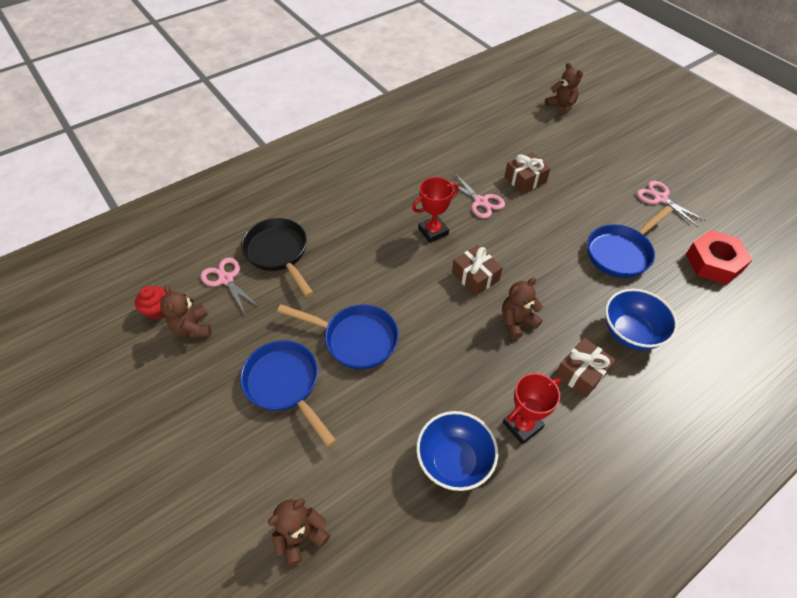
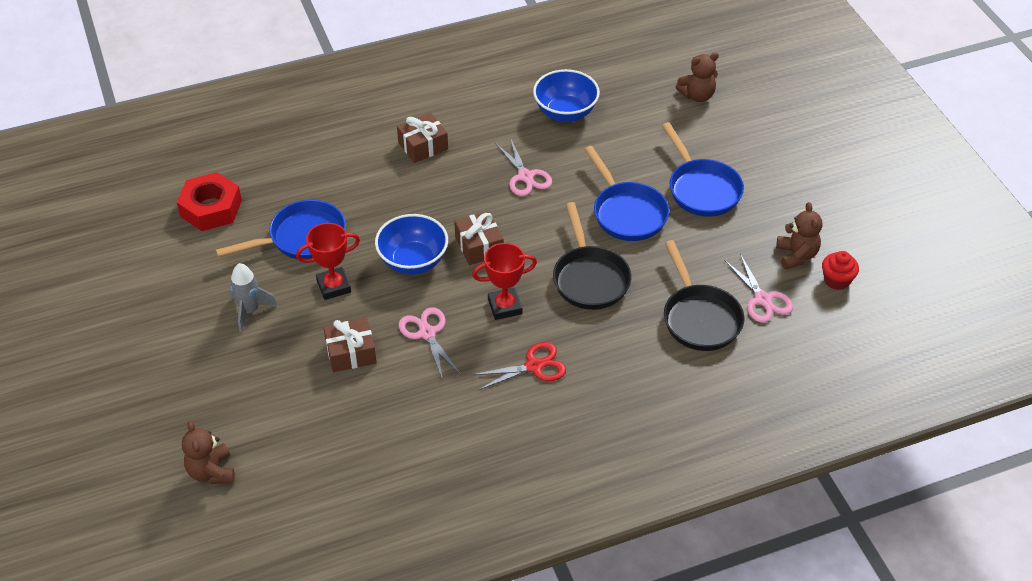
camera: 165 degrees left, 5 degrees down
(355, 339) = (627, 212): blue pan -> blue pan turned 150 degrees counterclockwise
(374, 268) = (589, 278): none -> black pan
(396, 195) = (534, 366): none -> red scissors
(517, 321) = (458, 196): brown teddy bear -> none
(522, 425) = (497, 122): red trophy -> red trophy (334, 286)
(613, 192) = (250, 311): none -> grey rocket
(630, 332) = (353, 166): blue bowl -> blue bowl (413, 261)
(660, 198) = (200, 290): pink scissors -> pink scissors (525, 176)

